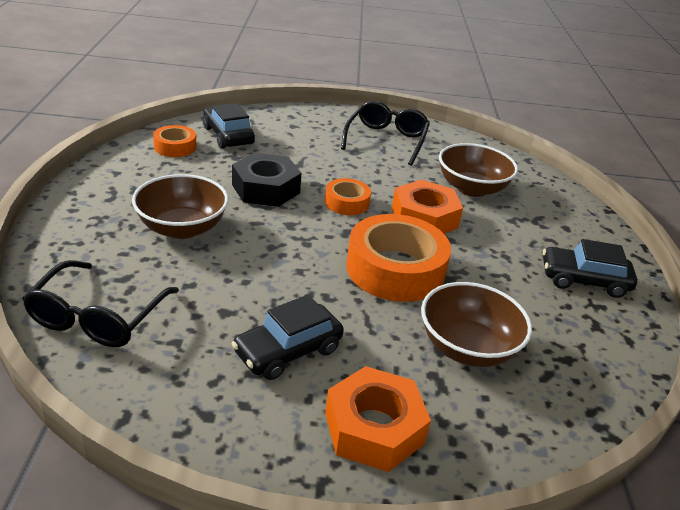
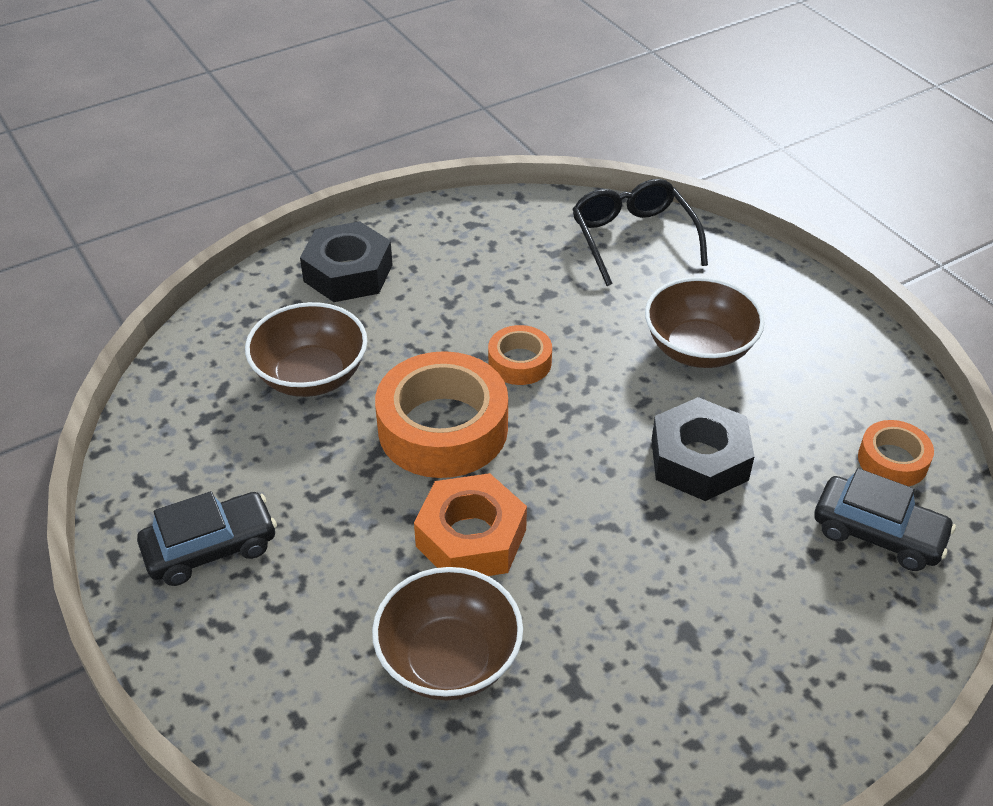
camera: 150 degrees right, 10 degrees up
(288, 351) = (463, 291): black car -> none
(346, 203) = (586, 500): orange tape -> orange tape (519, 362)
(374, 428) = (348, 273): orange nut -> black nut
(386, 140) = (676, 710): black glasses -> none

